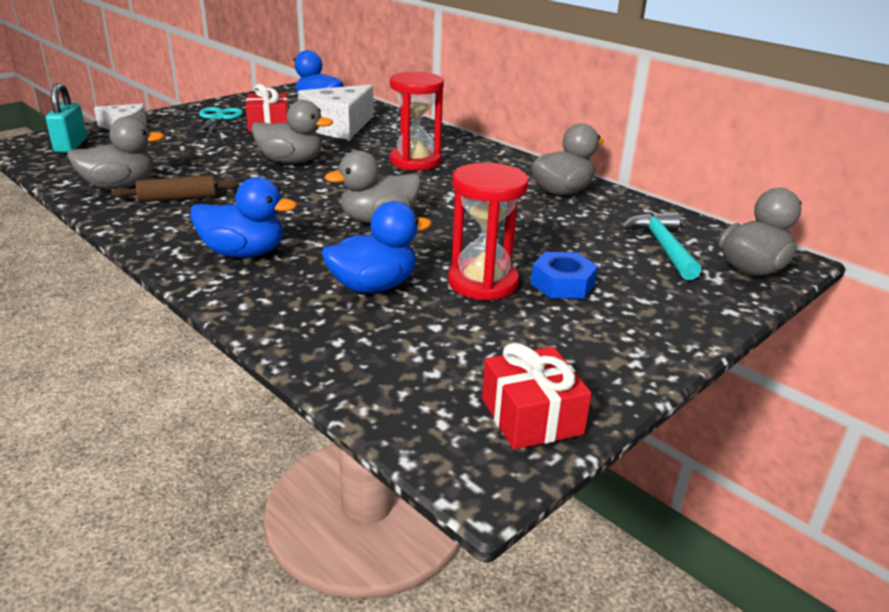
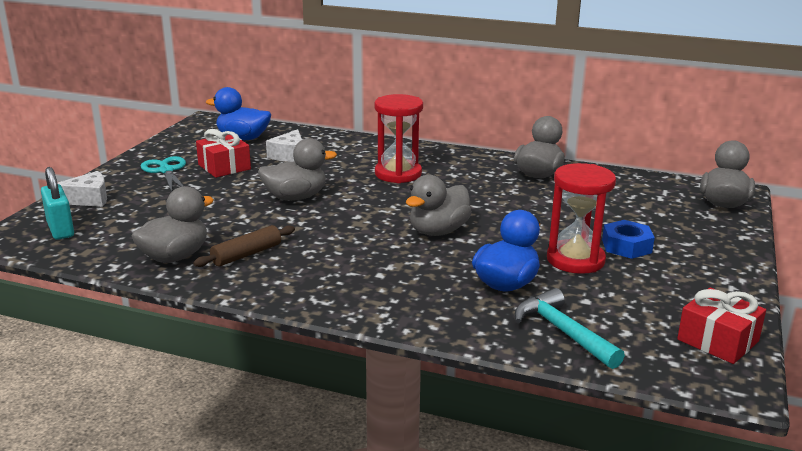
camera: 25 degrees left, 5 degrees down
(243, 253) = (373, 286): blue duck -> none
(338, 126) = (289, 155): white cheese -> white cheese, size x0.57
(662, 247) = (654, 201): turquoise hammer -> turquoise hammer (563, 332)

